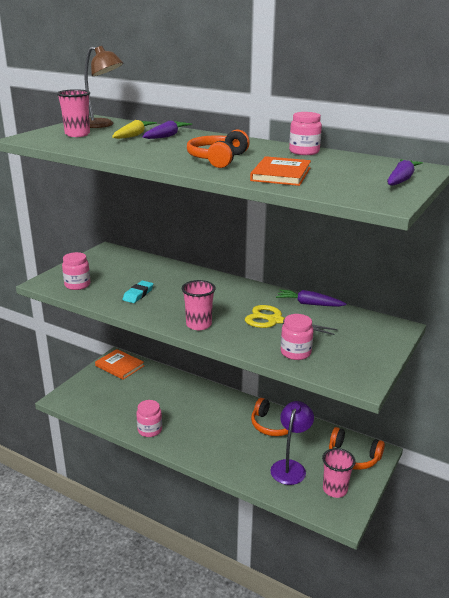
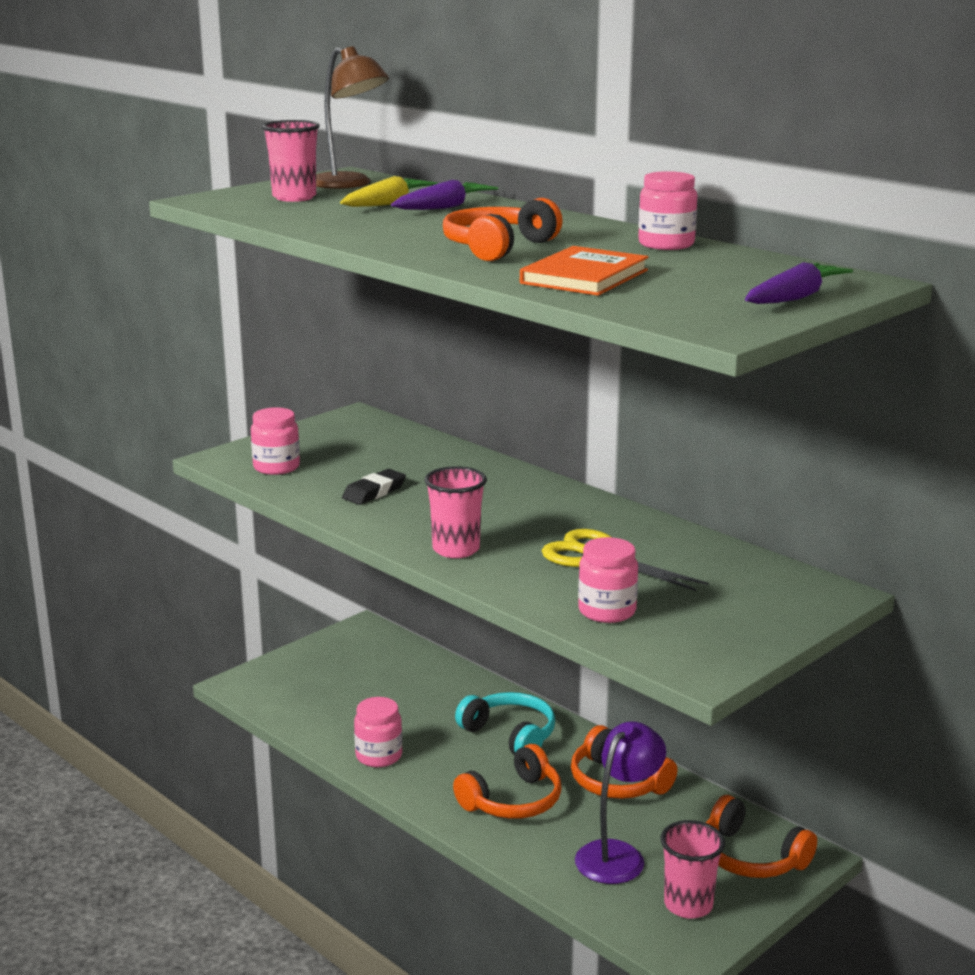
camera: 15 degrees right, 5 degrees down
(119, 366) = (364, 643): orange book -> none
(138, 294) = (374, 492): turquoise eraser -> black eraser
(212, 407) = (510, 735): none -> turquoise headphones
(227, 445) = (513, 801): none -> orange headphones
(309, 304) = (681, 538): purple carrot -> none

